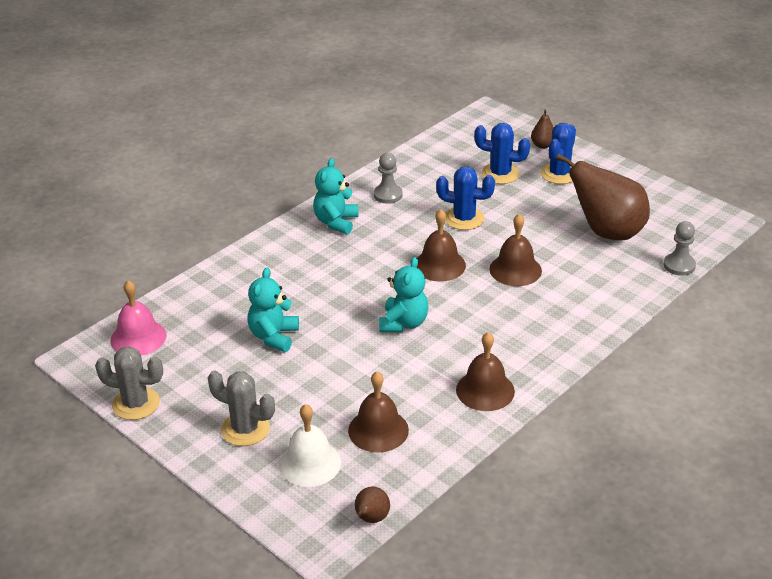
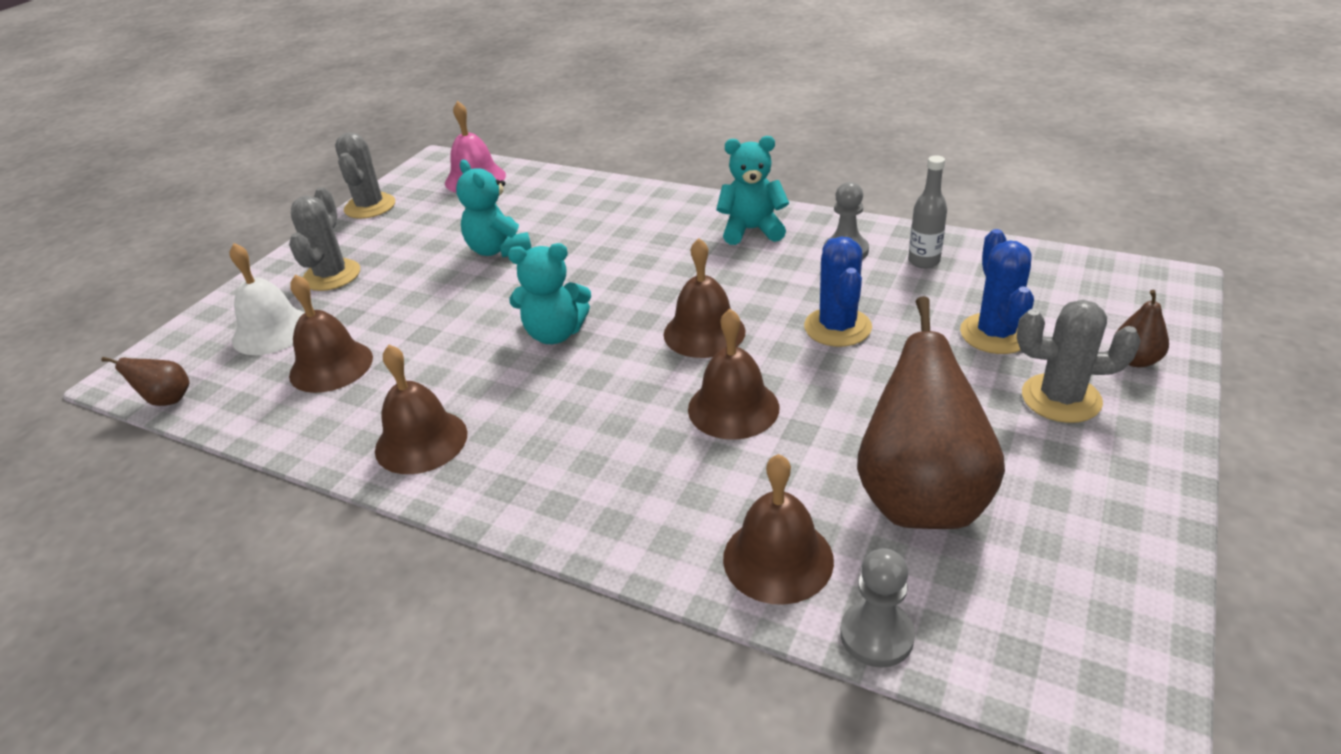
camera: 75 degrees right, 0 degrees up
(274, 336) = (498, 250): turquoise teddy bear -> turquoise teddy bear turned 120 degrees counterclockwise
(419, 173) = (923, 261): none -> grey bottle
(559, 174) = (1061, 398): blue cactus -> grey cactus
(628, 280) = (778, 559): none -> brown bell

